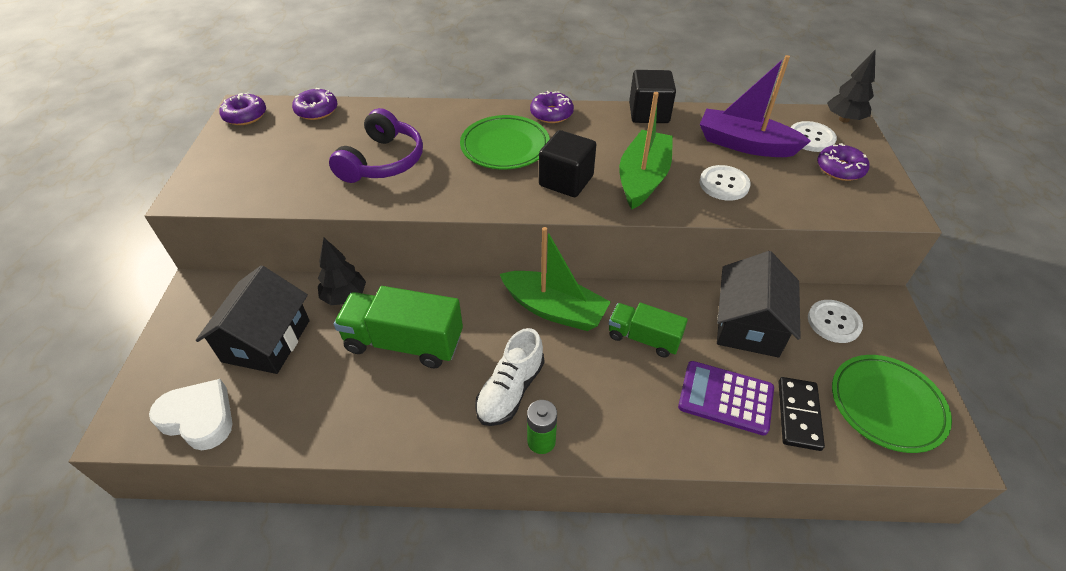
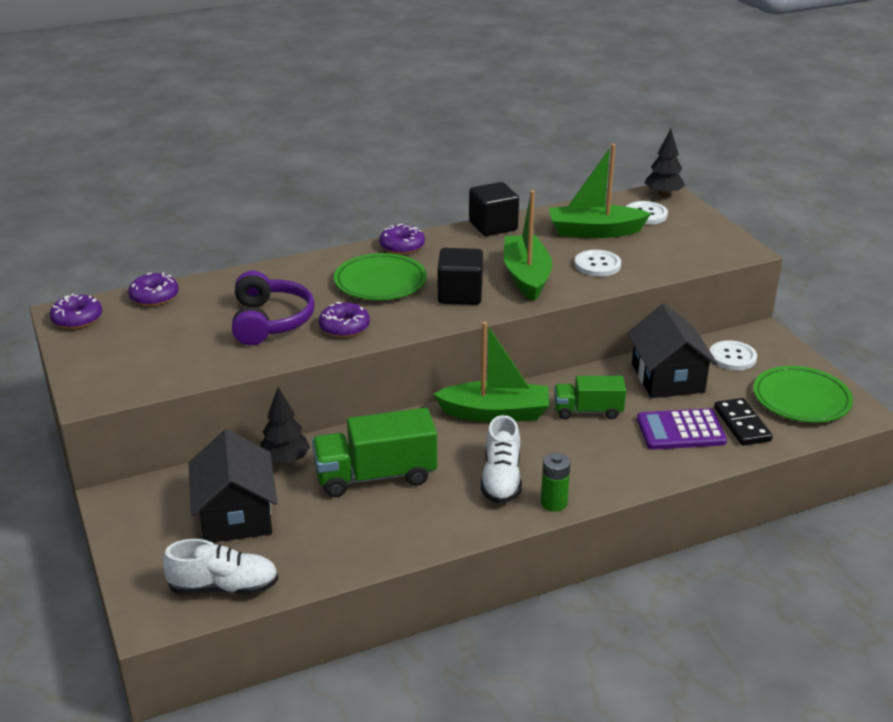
camera: 25 degrees left, 15 degrees down
(199, 418) = (224, 587): white heart -> white shoe
(745, 144) = (594, 231): purple boat -> green boat
(840, 169) = (682, 232): purple donut -> purple donut (344, 327)

